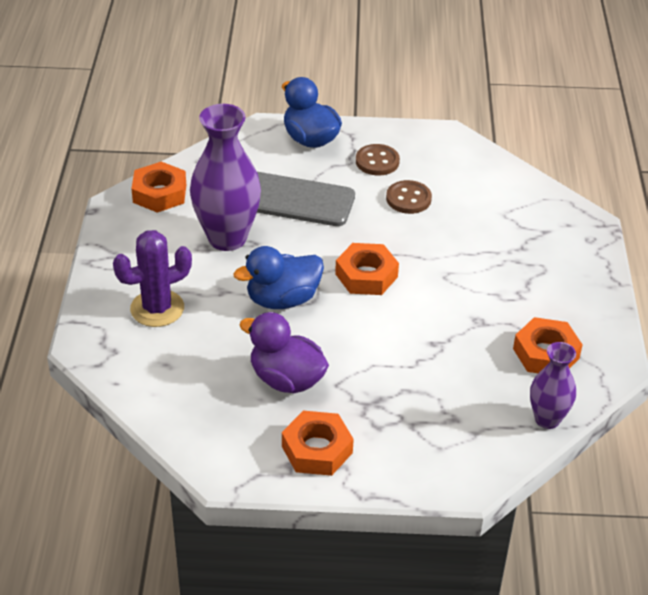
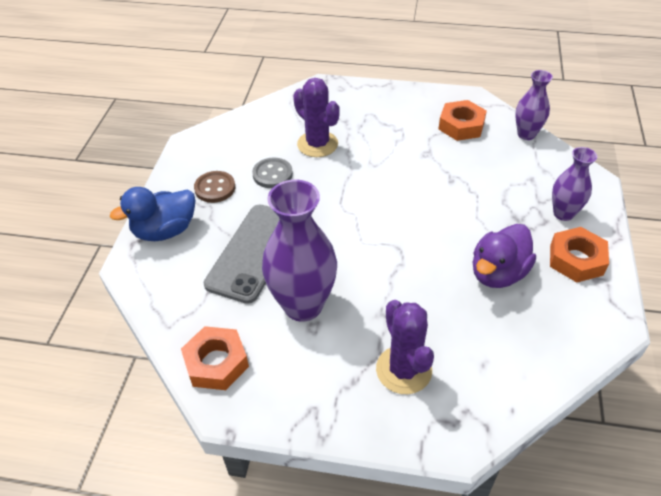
camera: 80 degrees left, 5 degrees up
(282, 299) = (396, 268): blue duck -> none
(366, 275) = (368, 210): orange nut -> none
(394, 445) = (563, 213): none -> purple vase
(408, 199) = (272, 174): brown button -> grey button
(470, 228) = (317, 144): none -> purple cactus

